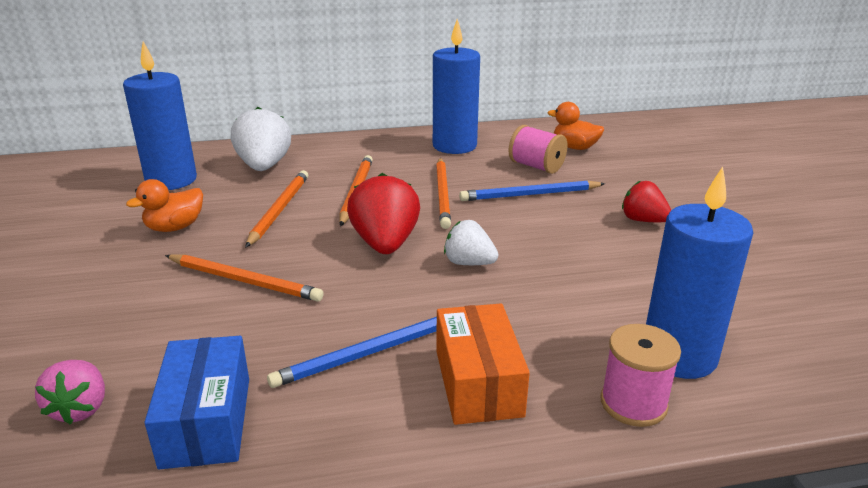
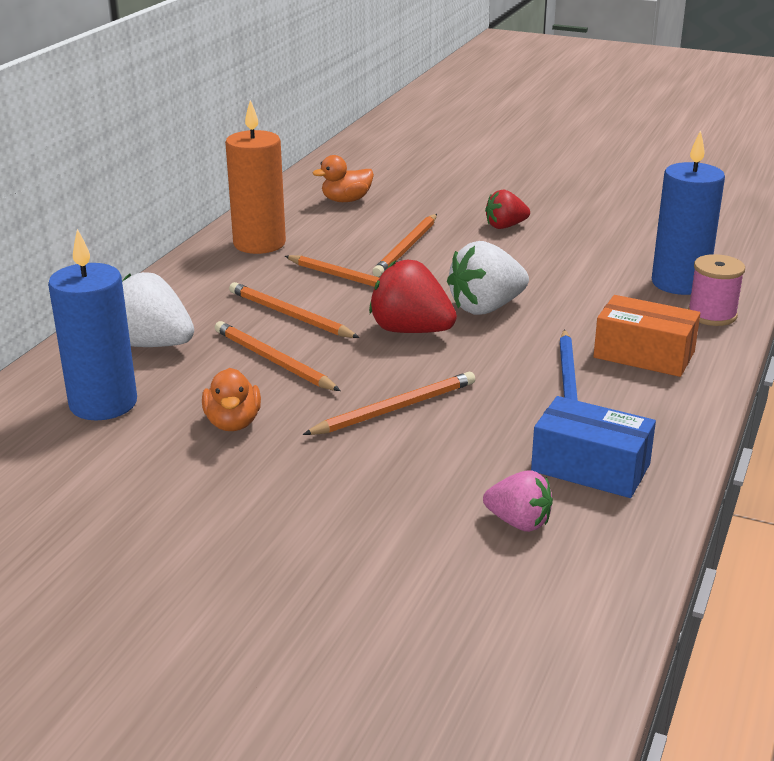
camera: 55 degrees left, 0 degrees up
(454, 146) = (259, 244): blue candle -> orange candle
(469, 263) = (486, 308): white strawberry -> white strawberry, size x1.62
(530, 195) = (407, 248): blue pencil -> orange pencil
(536, 166) = (359, 227): pink spool -> none

